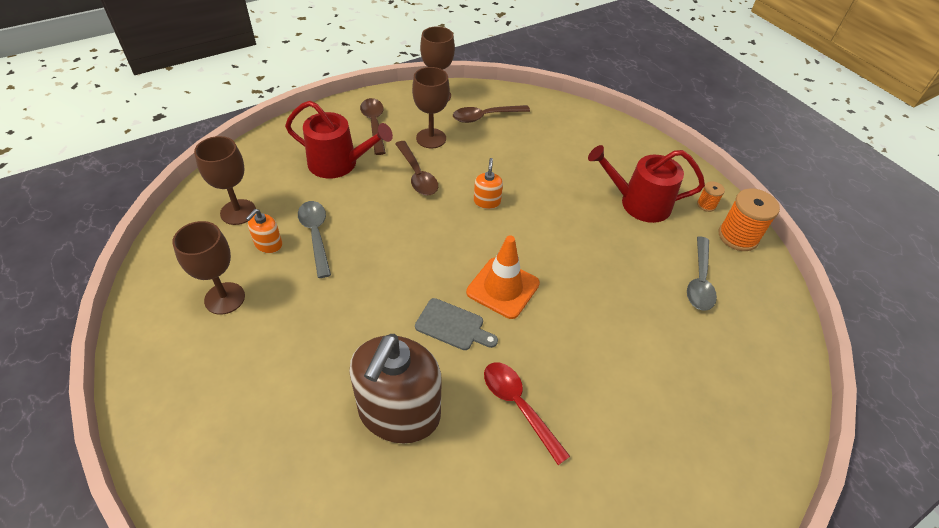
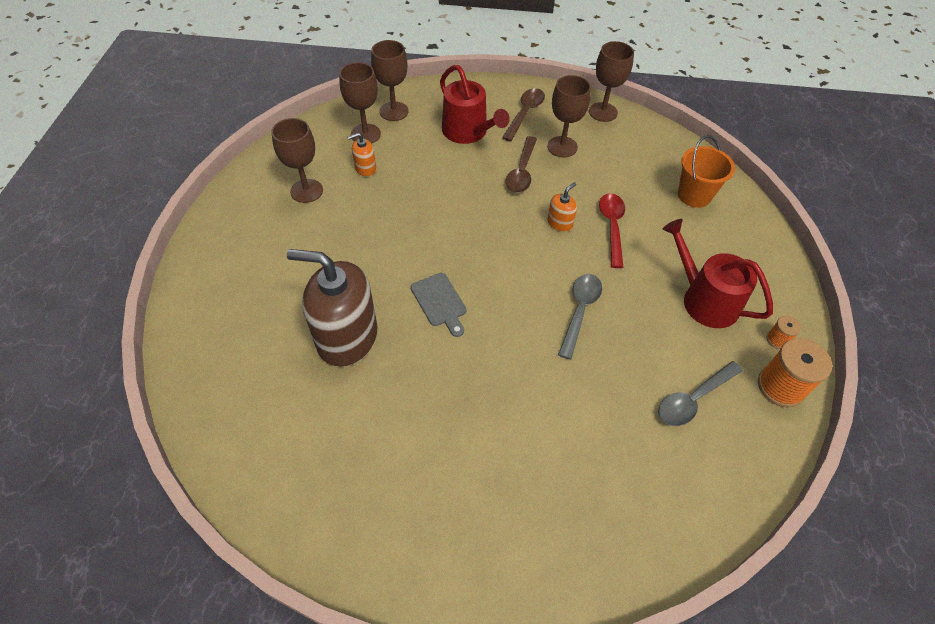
camera: 40 degrees right, 5 degrees up
(248, 177) = (394, 111): none -> brown goblet
(316, 235) = (403, 179): grey spoon -> grey spoon (579, 311)
(399, 412) = (347, 337): brown soap dispenser -> brown soap dispenser turned 45 degrees clockwise
(485, 116) = (630, 150): brown spoon -> none
(503, 288) = (506, 298): orange traffic cone -> none
(519, 406) = (433, 390): red spoon -> red spoon (612, 227)
(561, 129) = (694, 195): none -> orange bucket

